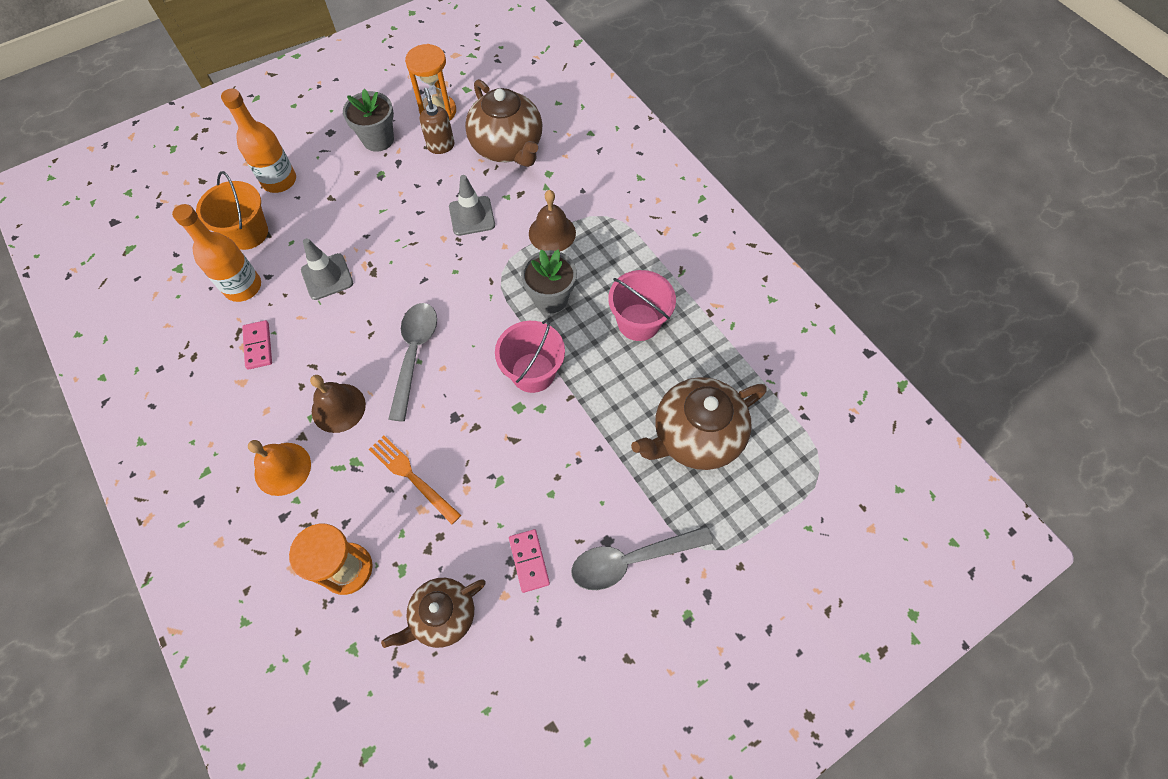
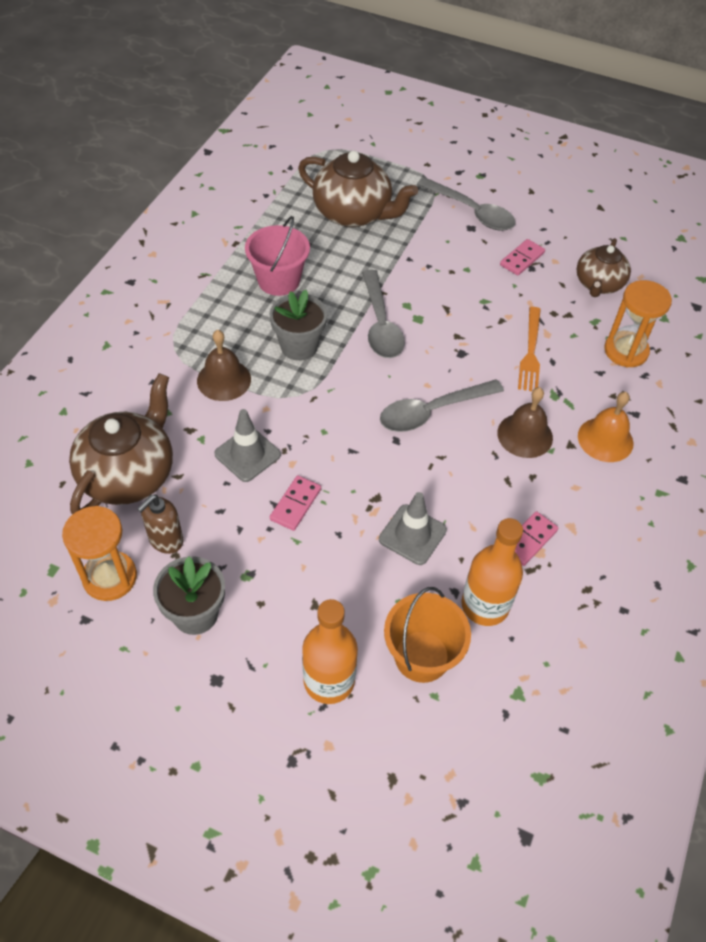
camera: 125 degrees left, 10 degrees down
(409, 223) = (295, 504): none -> pink domino
(442, 616) = (598, 284): brown teapot -> brown teapot turned 90 degrees clockwise
(533, 372) = (380, 324): pink bucket -> grey spoon

